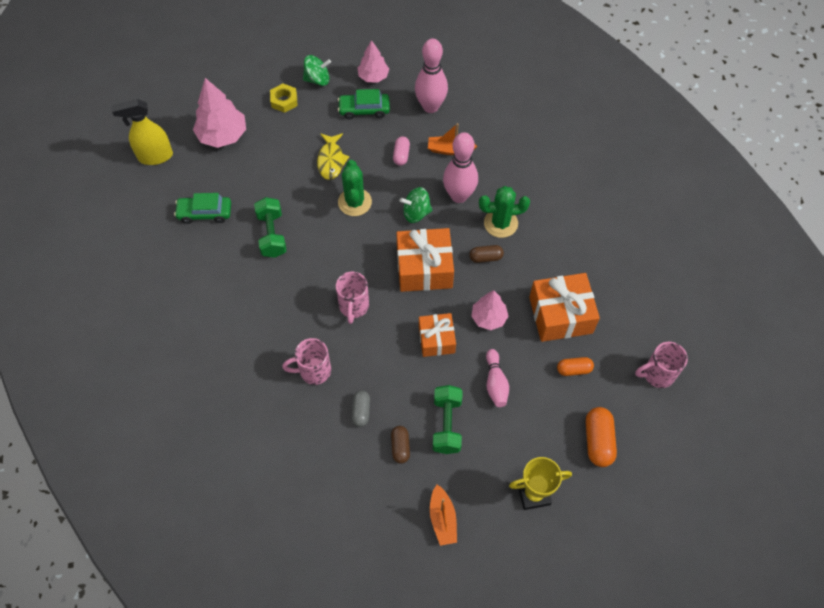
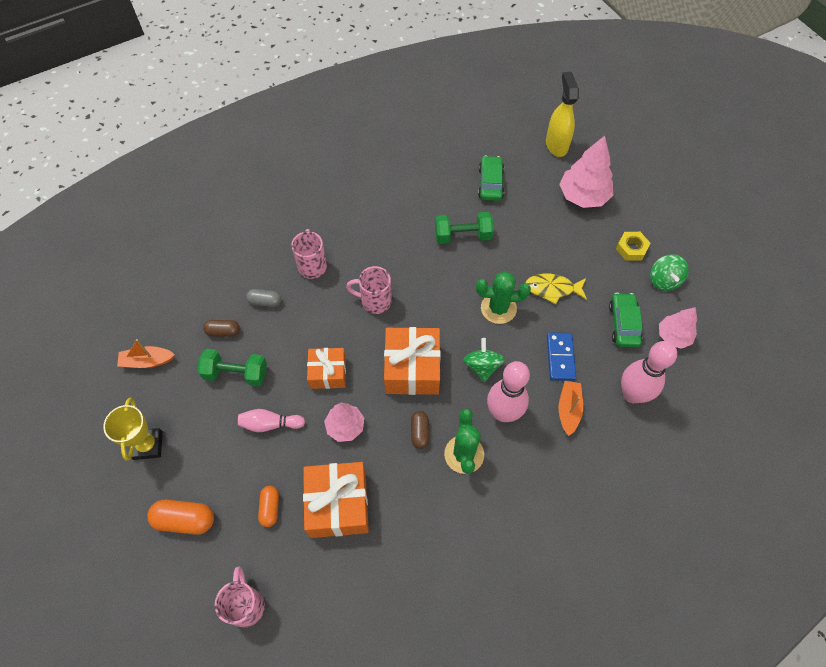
camera: 95 degrees right, 0 degrees up
(401, 155) = (560, 357): pink capsule -> blue domino

